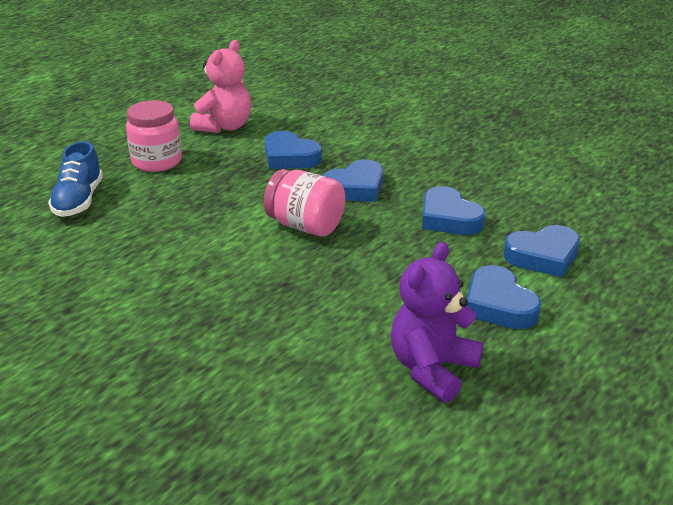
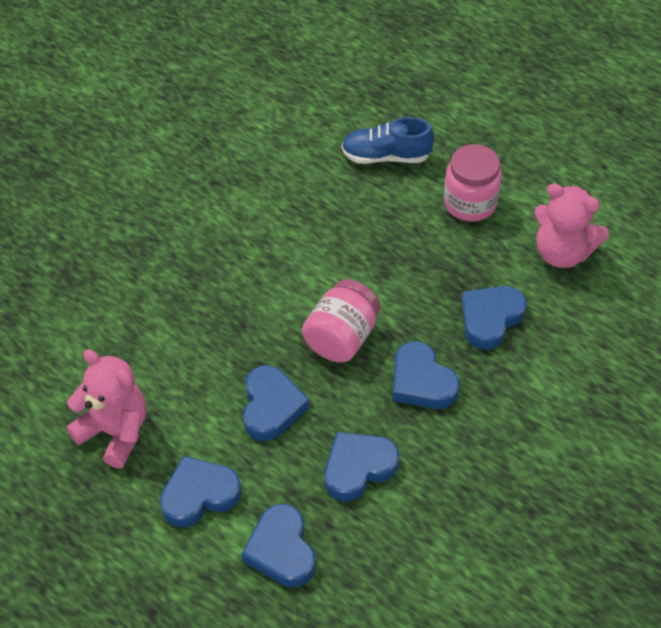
camera: 90 degrees right, 20 degrees up
(388, 264) = (271, 407): none -> blue heart
(432, 369) = (115, 432): purple teddy bear -> pink teddy bear

